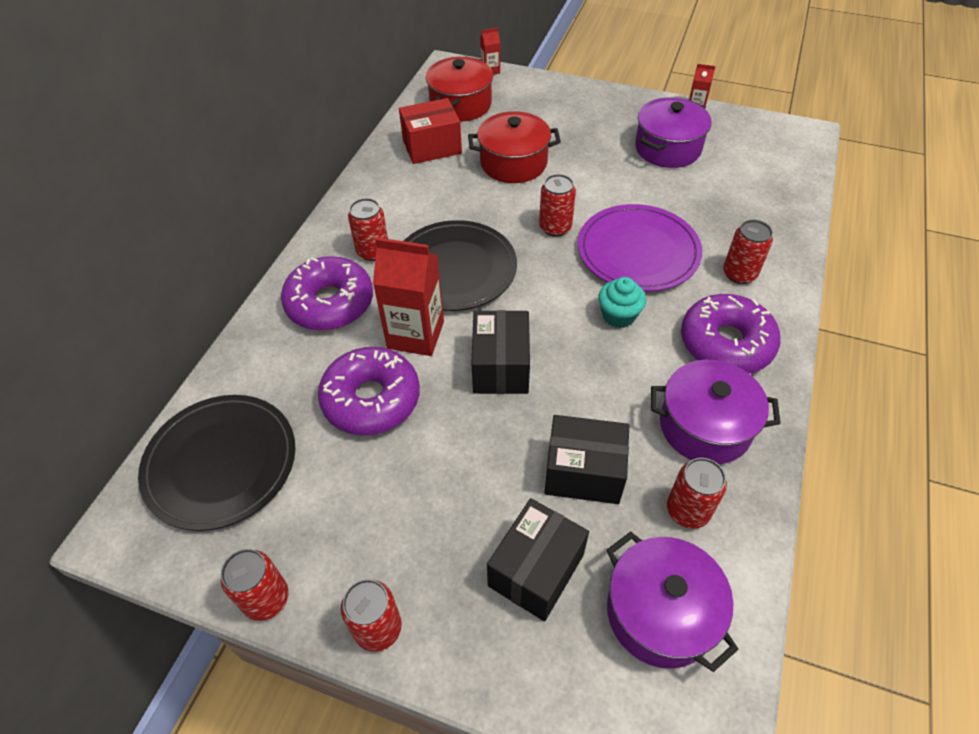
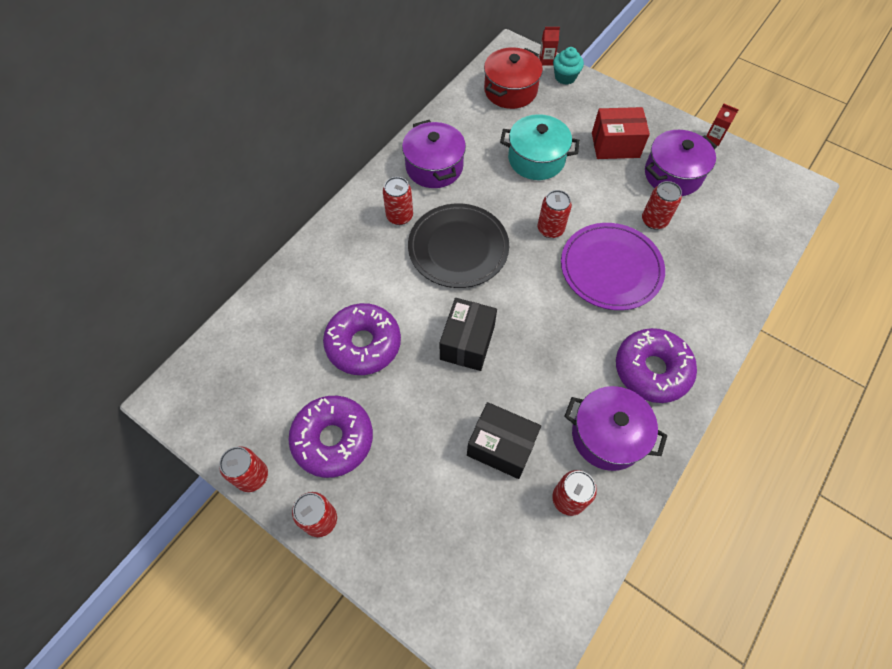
camera: 15 degrees right, 10 degrees up
(221, 463) = (246, 366): black plate -> none
(330, 303) = (355, 254): purple donut -> purple donut (333, 439)
(415, 335) = (411, 298): red carton -> none
(432, 147) = (474, 128): red box -> red box (615, 145)
(513, 163) = (536, 159): red pot -> turquoise pot
(536, 570) = (441, 511): black box -> none
(618, 316) = (574, 323): turquoise cupcake -> turquoise cupcake (565, 77)
(660, 613) = (519, 569): purple pot -> purple pot (434, 167)
(739, 274) = (687, 310): red can -> red can (654, 220)

